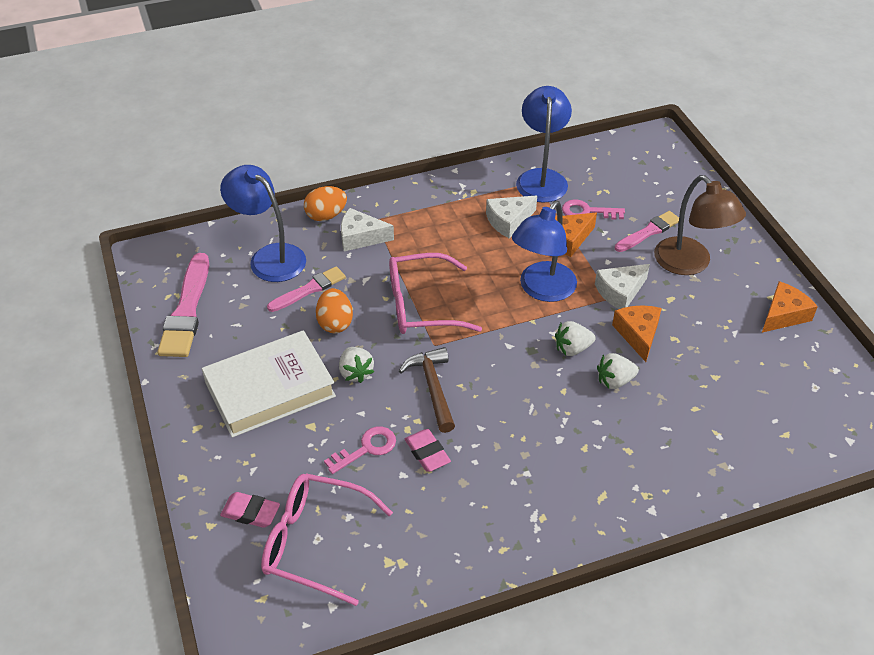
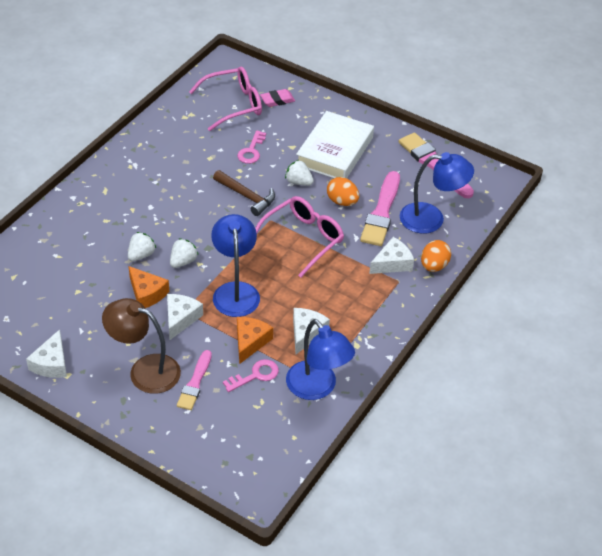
camera: 140 degrees right, 0 degrees up
(309, 289) = (381, 212): pink brush -> pink brush, size x1.61
(427, 453) = (217, 164): pink eraser -> none
(783, 315) = (51, 363): orange cheese -> white cheese

